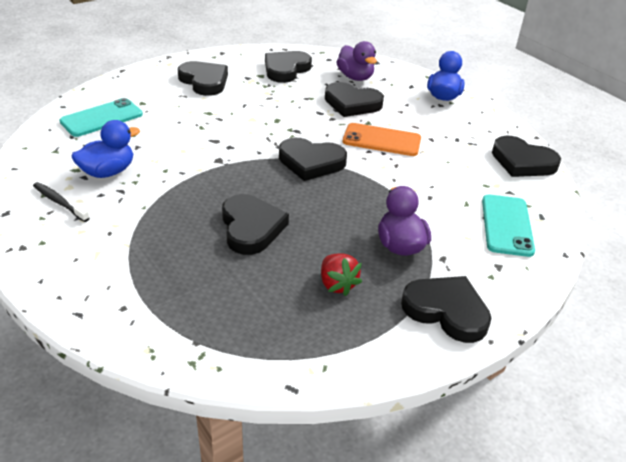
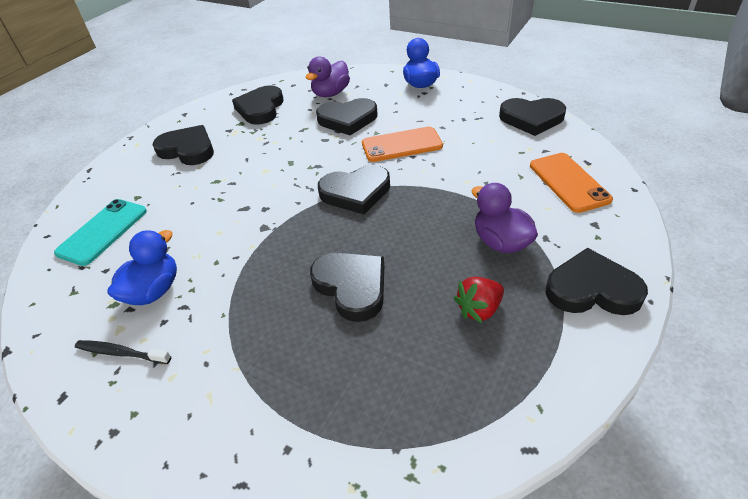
camera: 20 degrees left, 5 degrees up
(337, 284) = (479, 309): red strawberry -> red strawberry turned 105 degrees clockwise
(355, 77) = (331, 93): purple duck -> purple duck turned 90 degrees clockwise
(506, 225) = (568, 182): turquoise phone -> orange phone

